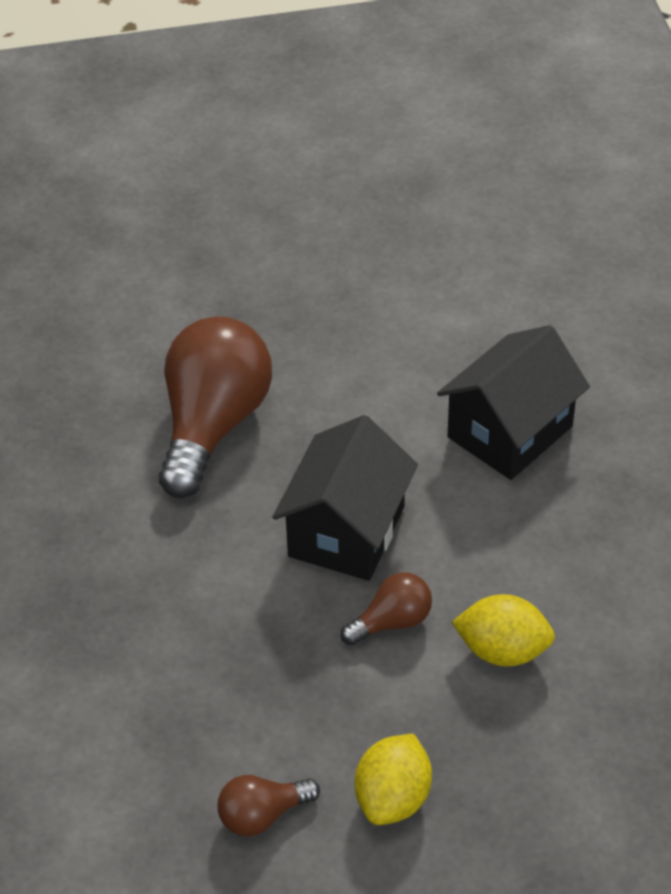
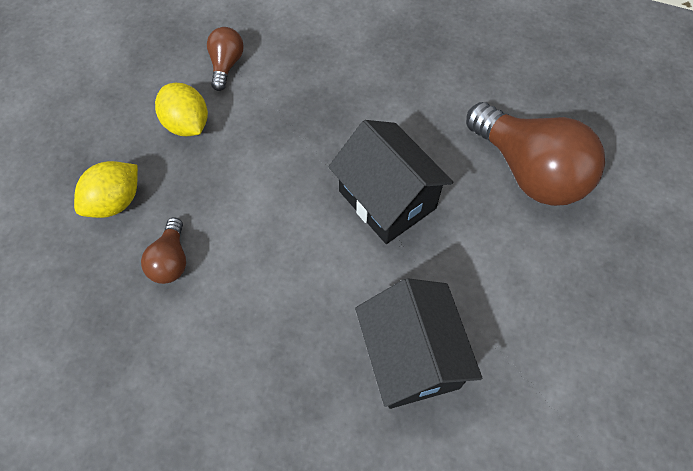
camera: 120 degrees right, 15 degrees up
(392, 622) = (300, 186): brown light bulb -> brown light bulb (171, 260)
(502, 650) = (234, 234): yellow lemon -> yellow lemon (115, 202)

